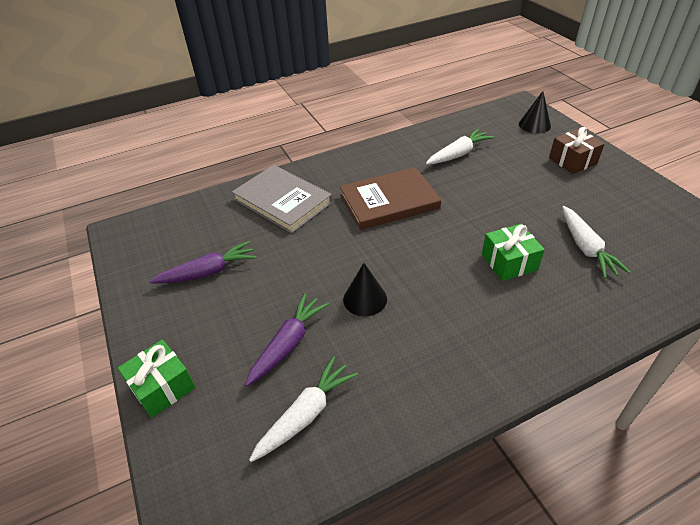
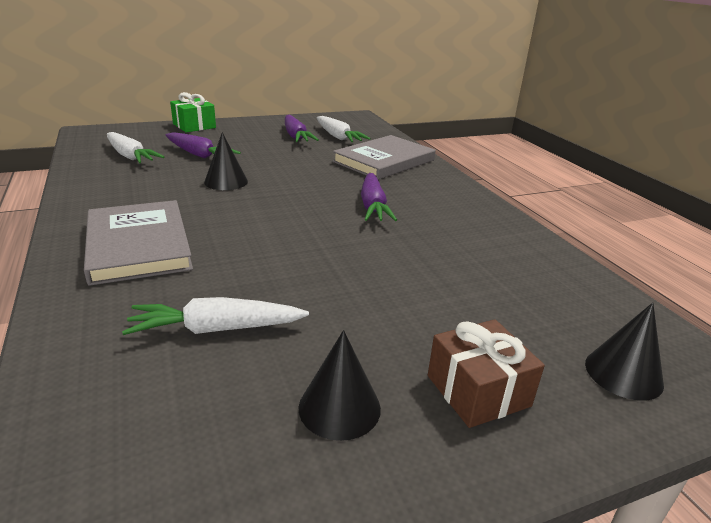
camera: 90 degrees right, 15 degrees down
(389, 201) = (373, 206): brown book -> purple carrot
(458, 154) = (486, 265): white carrot -> white carrot (338, 137)
(509, 262) = (227, 259): green gift -> none
(515, 318) = (138, 245): none -> grey book
(611, 197) = (339, 407): none -> black cone

